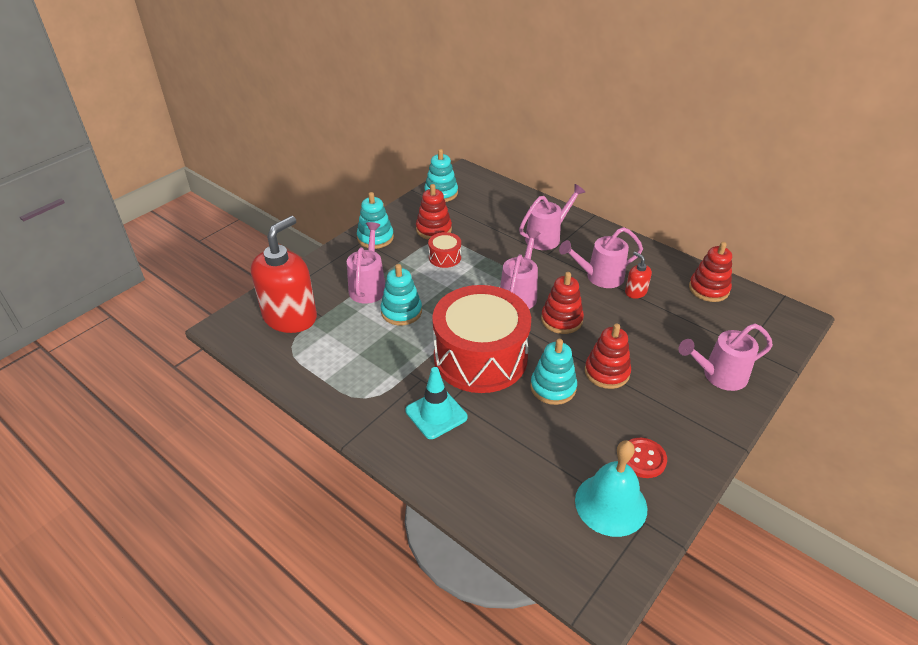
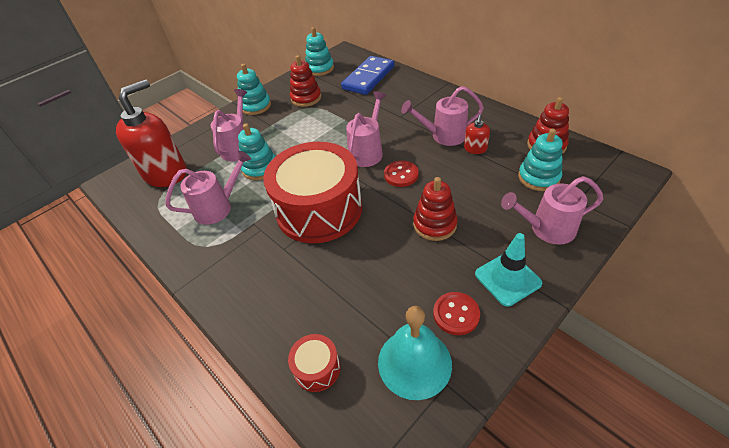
camera: 10 degrees right, 5 degrees up
(436, 414) = (265, 263): turquoise traffic cone -> turquoise traffic cone (507, 278)
(445, 257) = (309, 121): red drum -> red drum (317, 368)
(502, 206) = (368, 78): none -> blue domino
(547, 237) = (402, 102): pink watering can -> pink watering can (218, 207)
(553, 387) = (380, 239): turquoise stacking toy -> turquoise stacking toy (538, 177)
(561, 320) = (401, 175): red stacking toy -> red button
(635, 292) = (475, 149): red soap dispenser -> red soap dispenser turned 135 degrees counterclockwise

